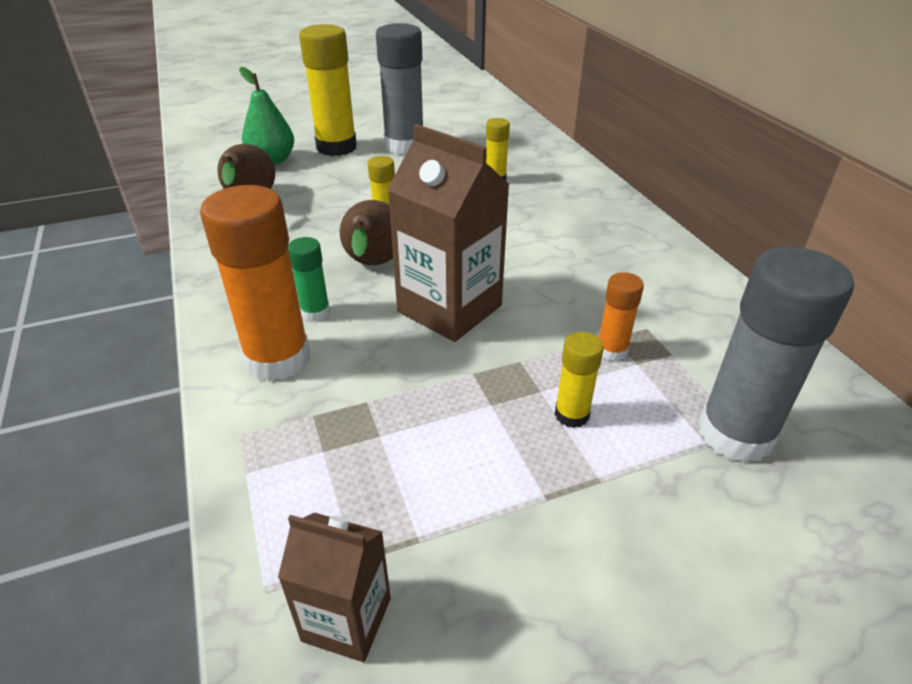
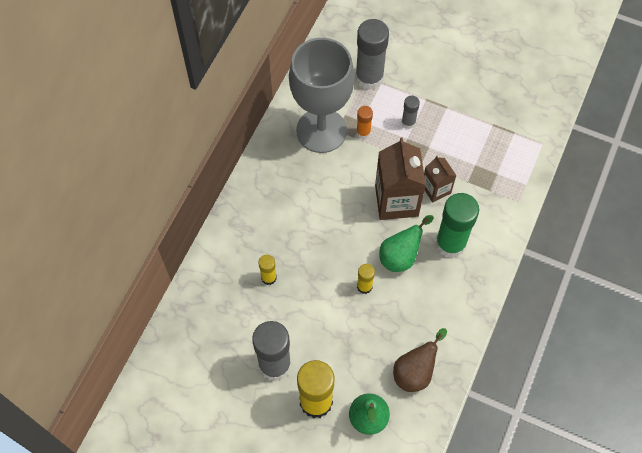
camera: 135 degrees left, 25 degrees up
(278, 359) = (483, 228): orange glue stick -> none
(315, 312) = (450, 244): green glue stick -> green glue stick, size x2.03
(346, 619) = (527, 119): brown carton -> brown carton (436, 189)
(373, 265) = (401, 256): brown pear -> green pear
(571, 415) = (408, 122): yellow glue stick -> grey glue stick
(663, 313) = (321, 130): none -> grey goblet

